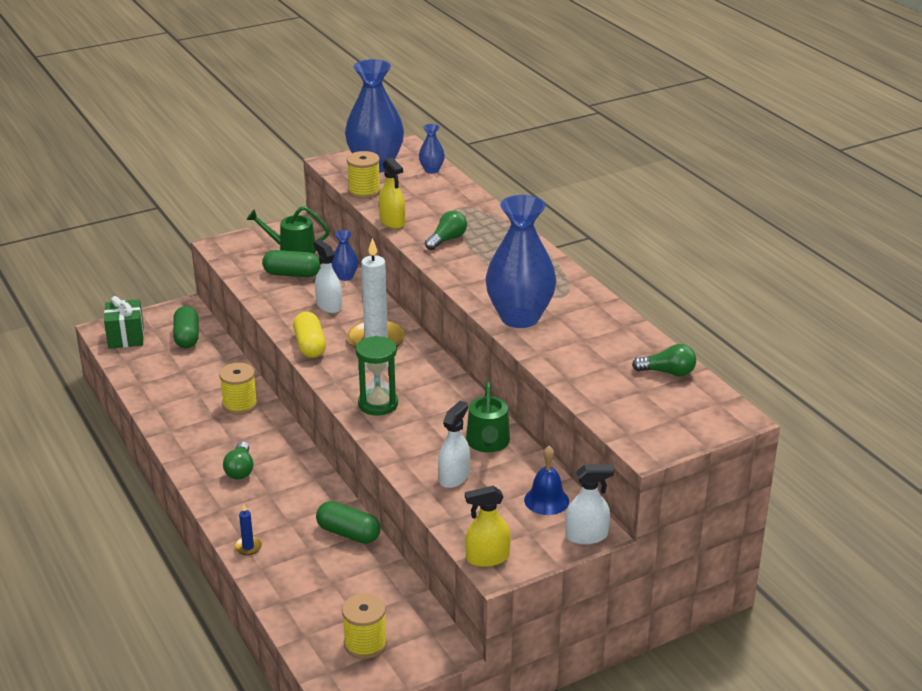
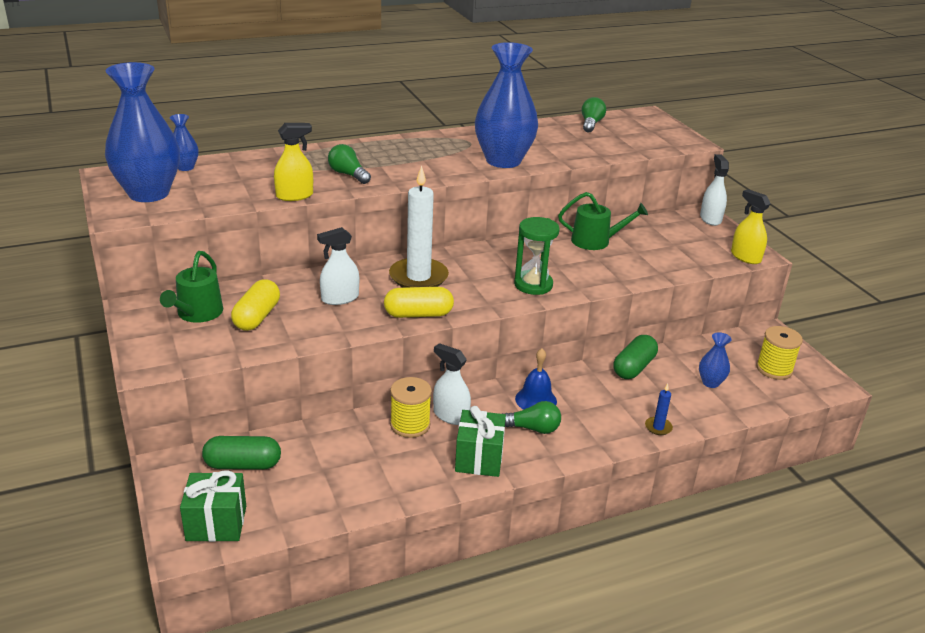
camera: 85 degrees left, 0 degrees up
(197, 443) = (479, 458): none -> green gift
(292, 274) = (257, 317): green capsule -> yellow capsule
(345, 277) = (281, 284): blue vase -> blue vase (710, 382)
(364, 191) = (211, 204): yellow spool -> none
(454, 477) = (644, 260): white spray bottle -> white spray bottle (450, 415)
(487, 558) = (745, 257): yellow spray bottle -> yellow spray bottle turned 150 degrees clockwise
(546, 500) = (670, 227): blue bell -> blue bell (536, 400)

